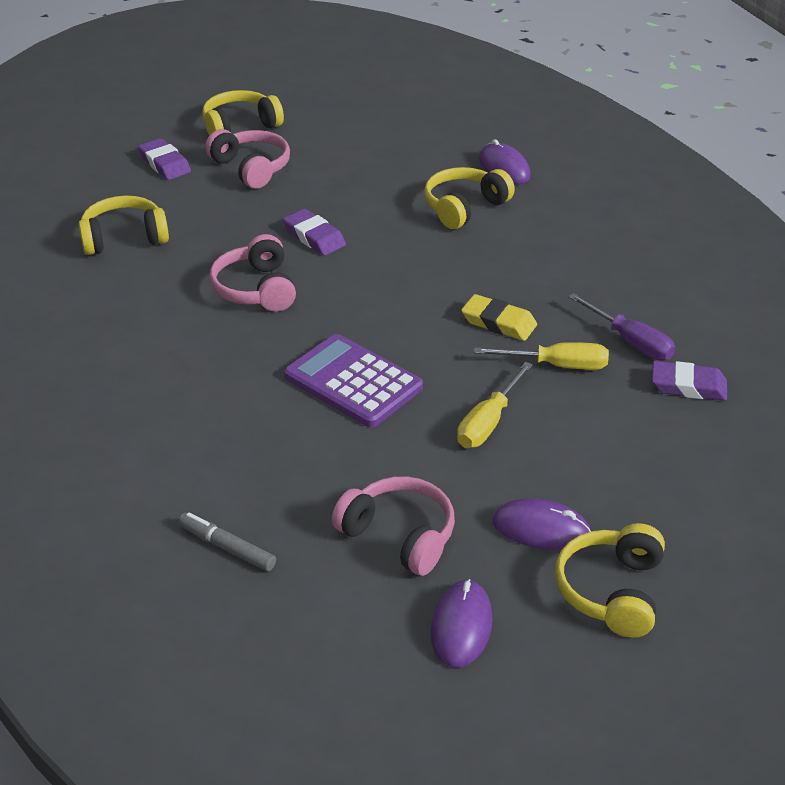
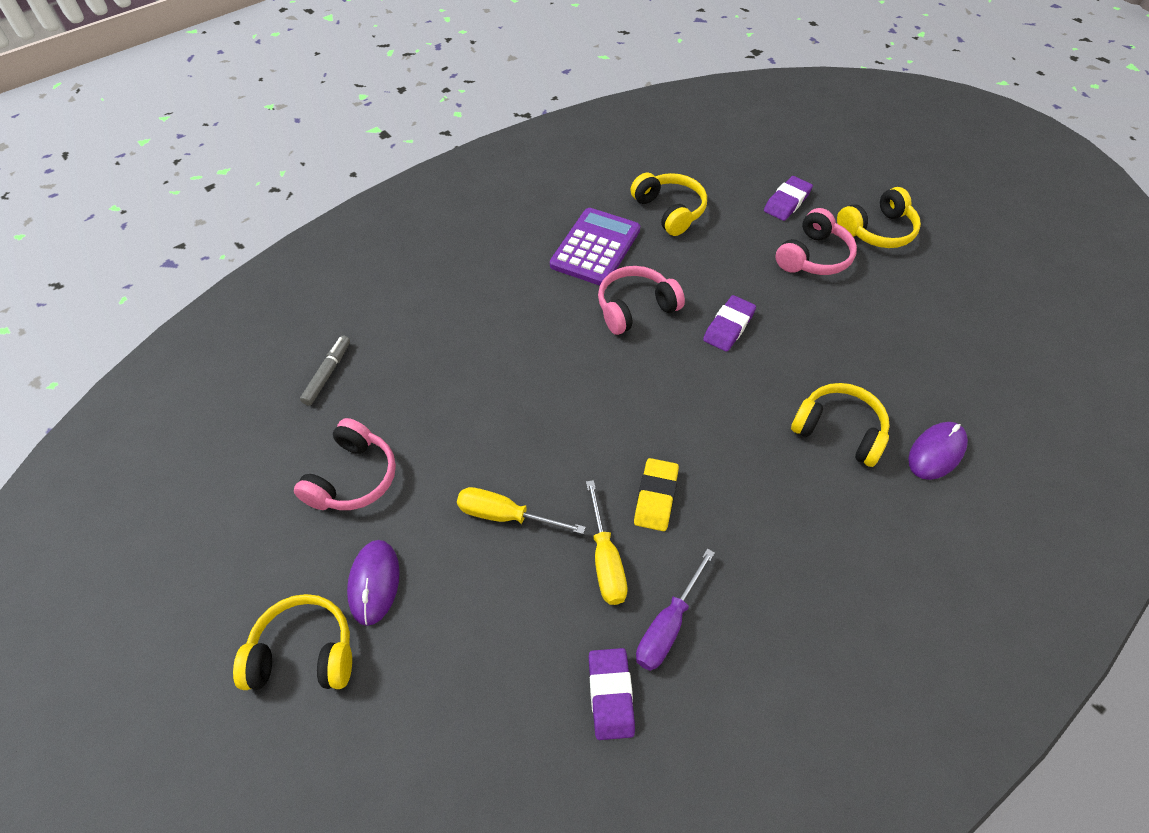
camera: 75 degrees right, 15 degrees up
(240, 126) = (877, 231): yellow headphones -> yellow headphones turned 105 degrees clockwise
(353, 382) = (533, 403): purple calculator -> purple calculator (595, 247)
(461, 626) = (257, 542): purple mouse -> none

